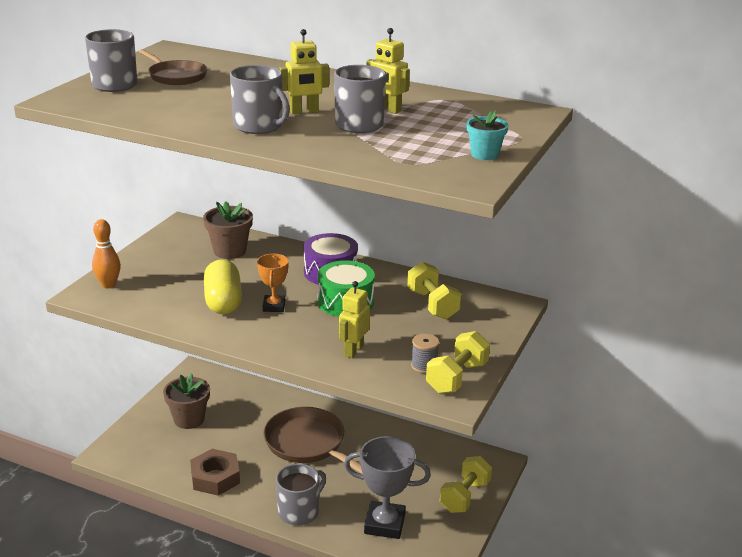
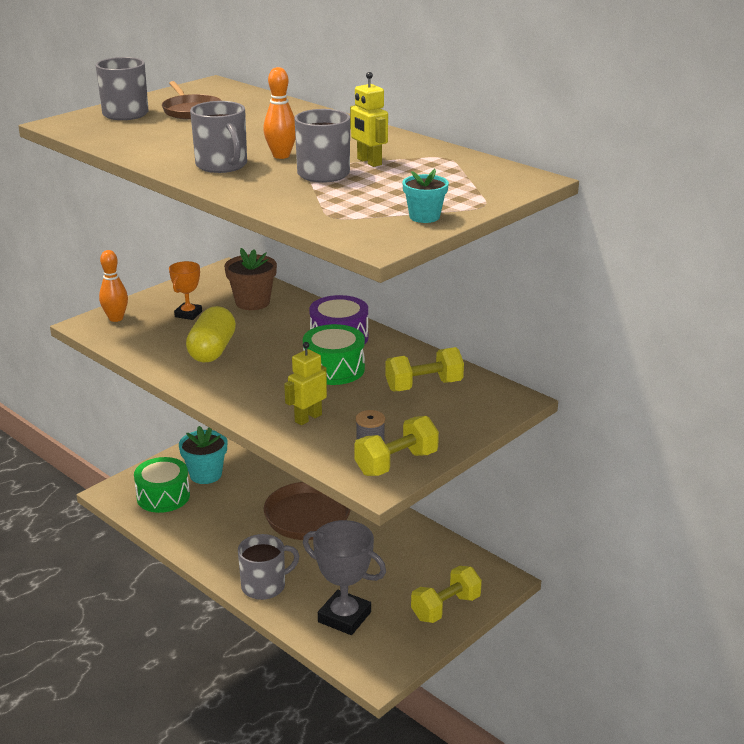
camera: 20 degrees right, 0 degrees up
(159, 447) = (163, 496): none -> green drum
(189, 419) = (205, 474): brown flower pot -> turquoise flower pot
(215, 477) = (201, 536): brown nut -> none
(274, 306) = (258, 362): orange trophy -> orange trophy (188, 314)
(304, 112) = (281, 156): yellow robot -> orange bowling pin
(432, 304) = (424, 386): yellow dumbbell -> yellow dumbbell turned 75 degrees clockwise

